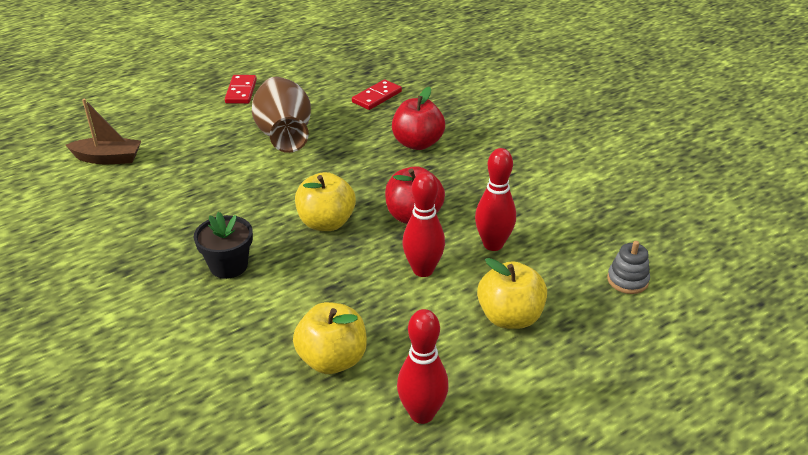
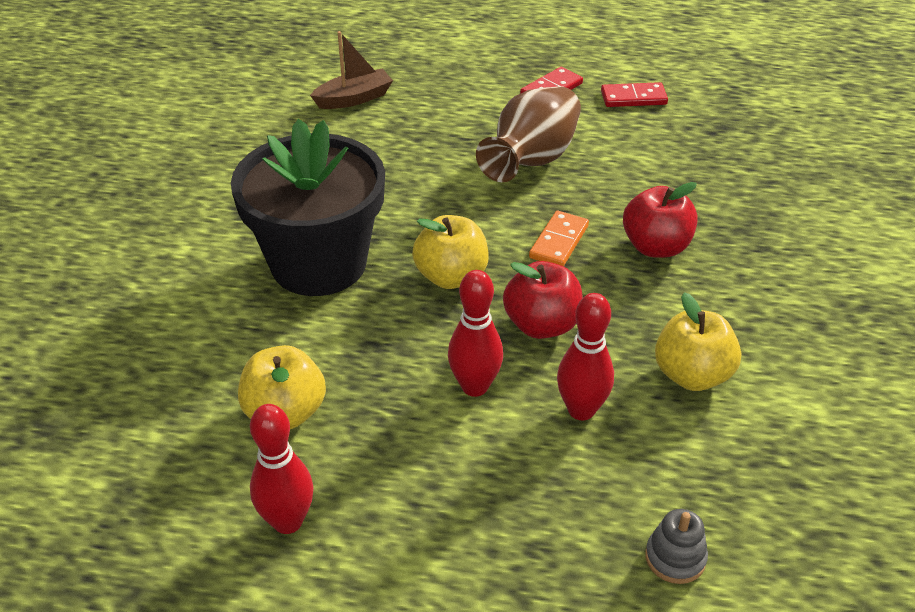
camera: 45 degrees right, 5 degrees up
(108, 158) = (354, 98): brown boat -> brown boat turned 75 degrees counterclockwise
(228, 266) = (318, 263): black flower pot -> black flower pot, size x2.19
(362, 169) = (559, 242): none -> orange domino
(377, 97) = (683, 168): red domino -> red domino (633, 98)
(510, 317) = (490, 497): yellow apple -> yellow apple (692, 375)

